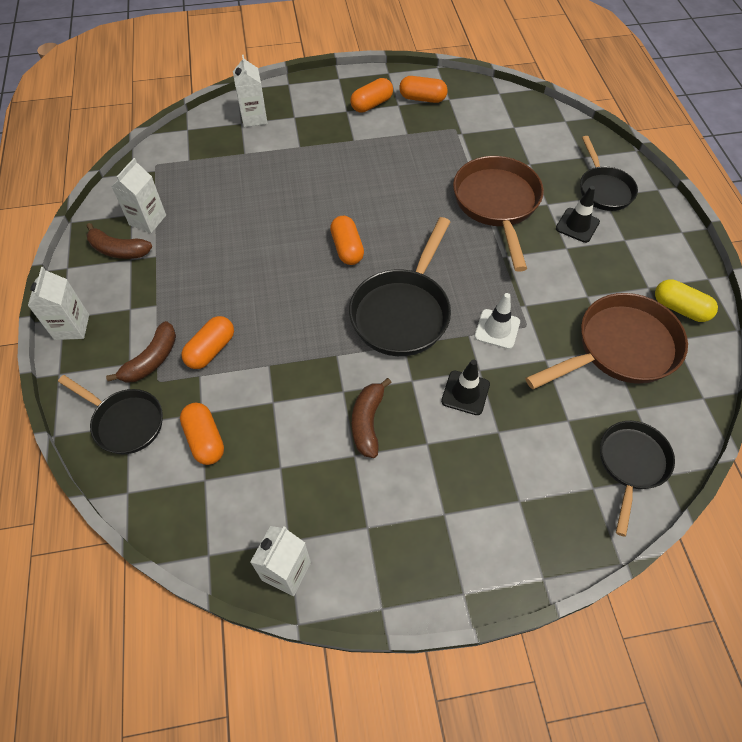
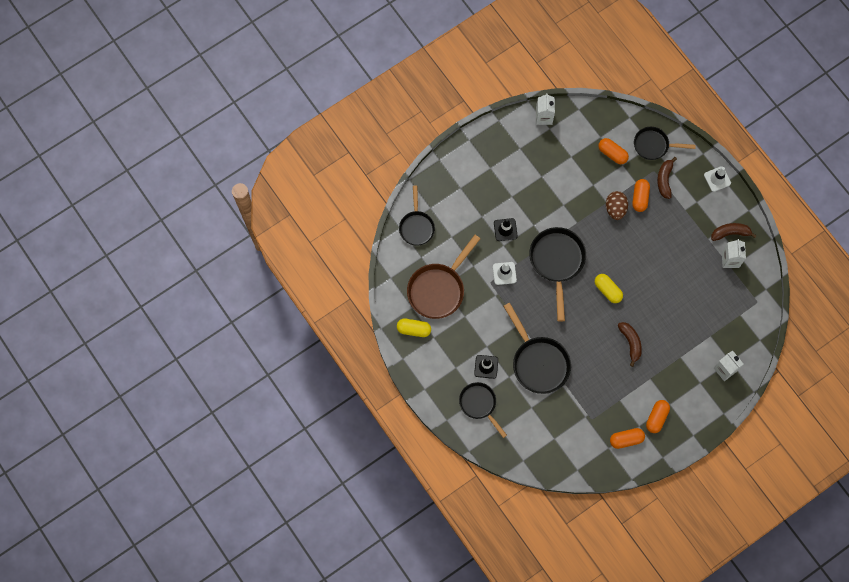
camera: 155 degrees right, 15 degrees up
(72, 327) = (717, 179): white carton -> white traffic cone
(261, 349) = (615, 209): none -> brown egg
(347, 248) = (607, 290): orange capsule -> yellow capsule
(367, 422) = (544, 194): brown banana -> brown banana (630, 343)
(497, 204) = (538, 362): brown pan -> black pan

